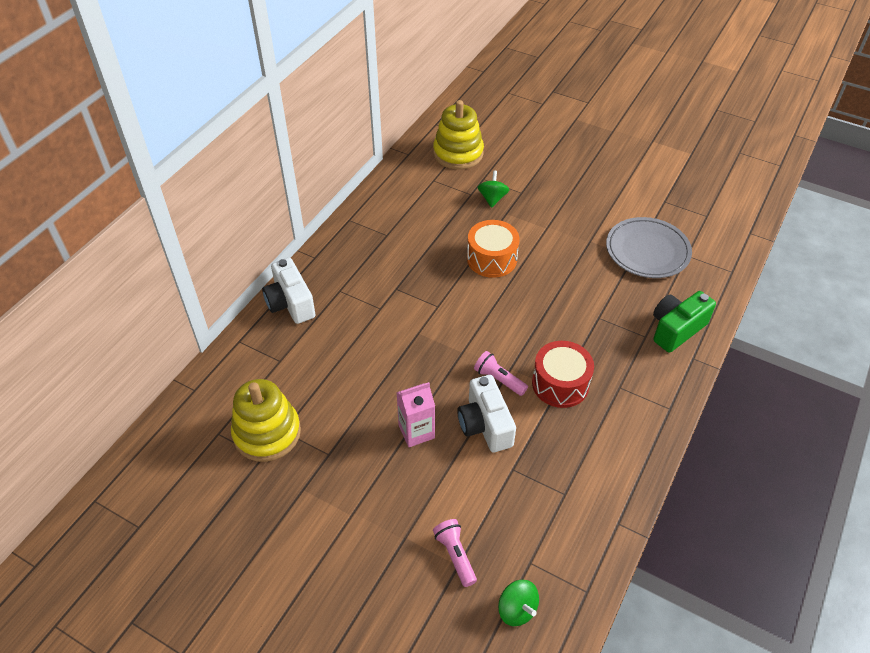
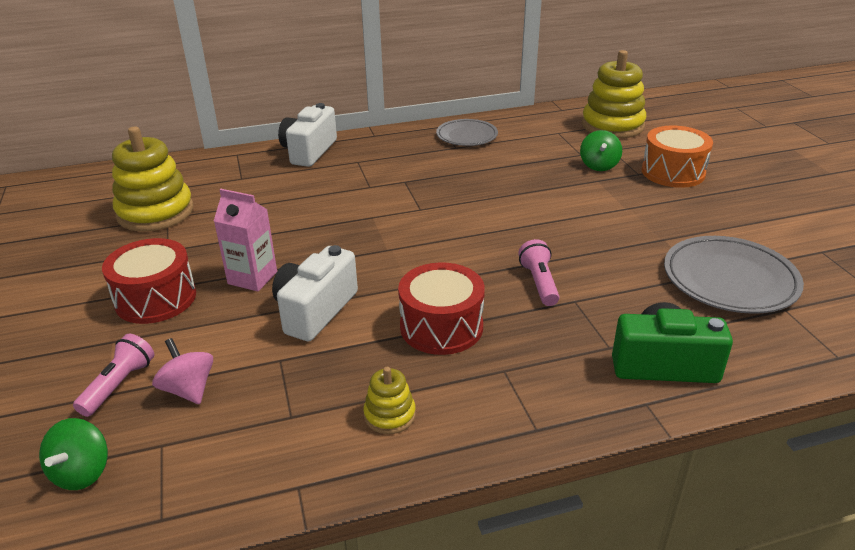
camera: 45 degrees right, 15 degrees down
(379, 219) = (467, 136): none -> grey plate
(382, 491) = (156, 298): none -> red drum
(492, 198) = (599, 165): green spinning top -> green spinning top turned 135 degrees clockwise
(492, 259) = (528, 203): orange drum -> orange drum (673, 172)
(495, 525) = (188, 389): none -> pink spinning top
(499, 379) = (386, 287): pink flashlight -> pink flashlight (539, 283)
(605, 454) = (389, 415): none -> yellow stacking toy

